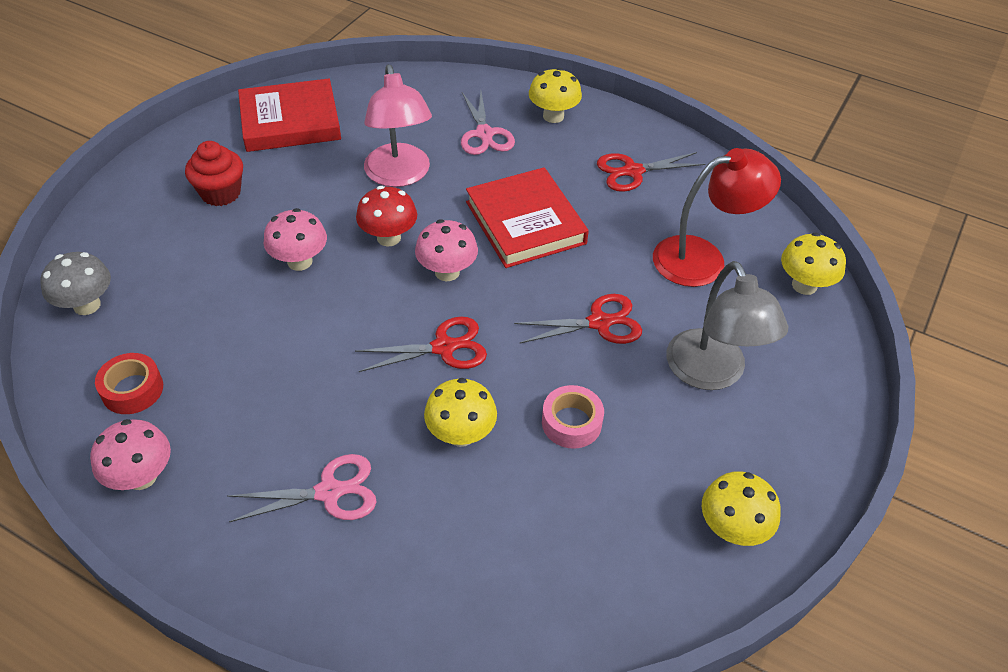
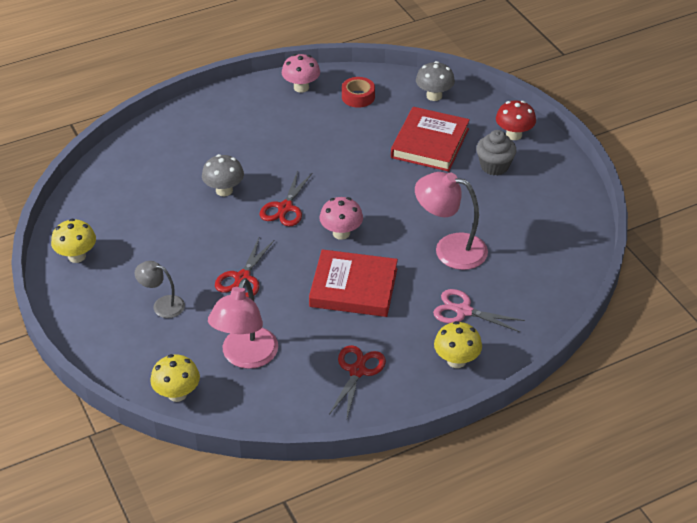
camera: 125 degrees right, 5 degrees down
(221, 193) = (494, 166): red cupcake -> grey cupcake
(290, 121) = (552, 219): red book -> red book (430, 143)
(300, 261) = (403, 178): pink mushroom -> none
(329, 492) = (236, 137): pink scissors -> none
(388, 237) = (393, 221): red mushroom -> red mushroom (514, 135)
(461, 434) = (224, 190): yellow mushroom -> grey mushroom
(571, 423) = (190, 232): pink tape -> none
(703, 258) = (245, 357): red lamp -> pink lamp
(712, 373) = (162, 305): grey lamp -> grey lamp, size x0.58

